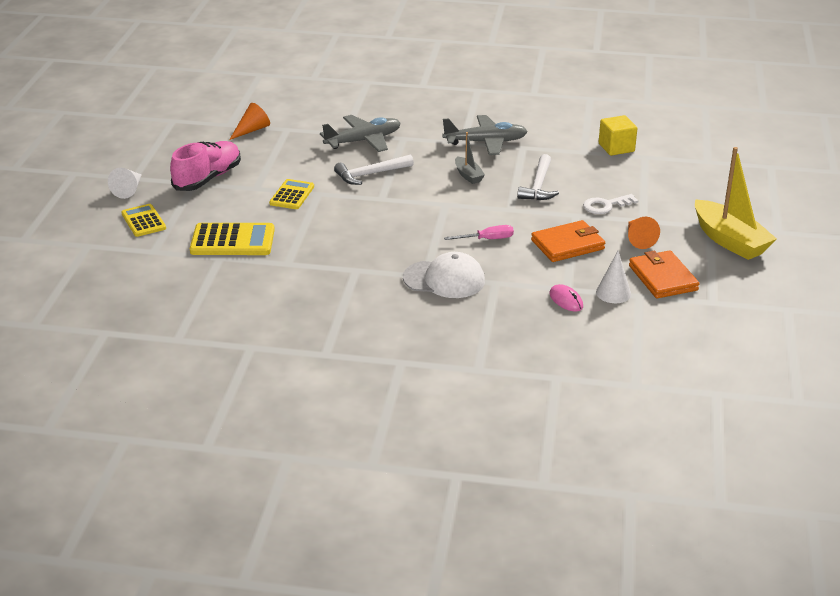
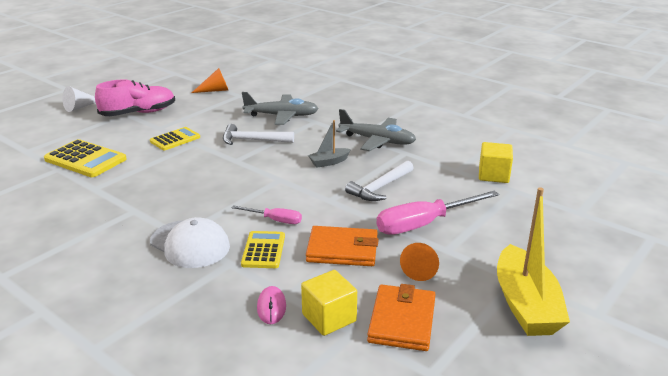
camera: 30 degrees right, 5 degrees down
(143, 221) = (54, 129): yellow calculator -> yellow calculator (263, 250)
(468, 175) = (329, 162): grey boat -> grey boat turned 60 degrees clockwise
(605, 206) = (424, 224): white key -> pink screwdriver
(613, 293) = (329, 318): white cone -> yellow cube

